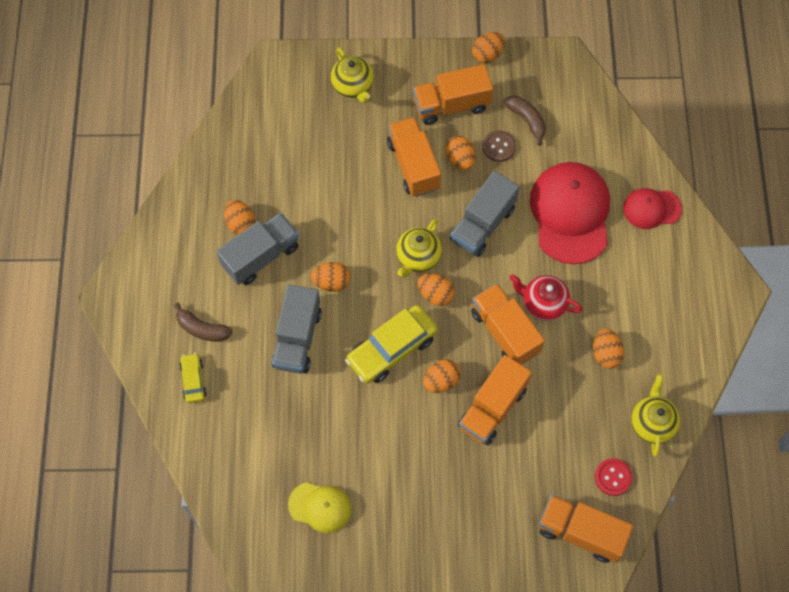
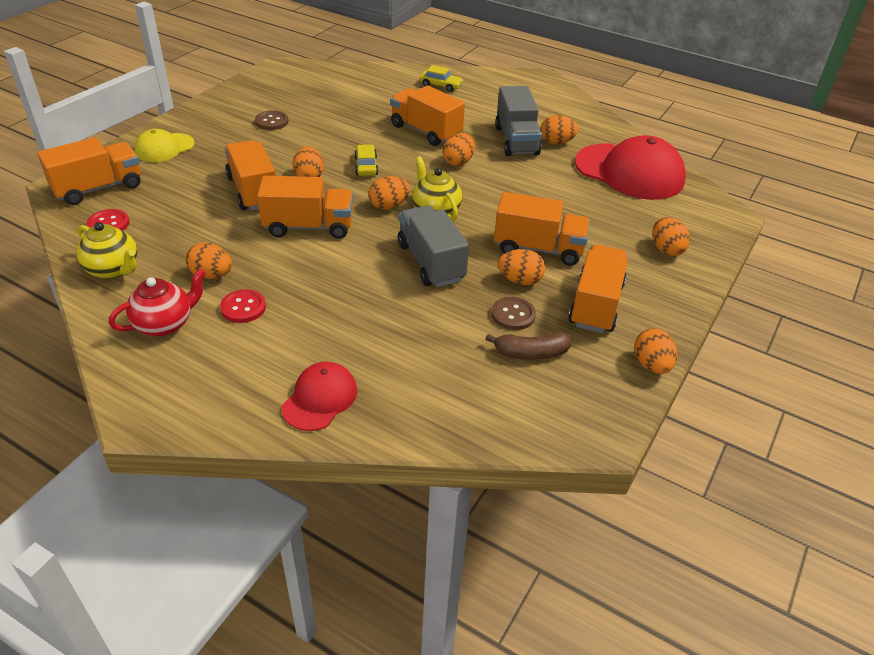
camera: 120 degrees right, 25 degrees down
(202, 329) = (478, 100): brown banana -> none
(297, 338) = (426, 131): grey truck -> orange truck
(320, 507) = (287, 97): yellow cap -> yellow cap (164, 148)
(353, 87) = (666, 249): yellow teapot -> orange egg
(377, 483) = (272, 122): none -> brown button
(392, 349) = (366, 166): yellow car -> yellow car, size x0.53
(543, 303) = (307, 261): red teapot -> red teapot (165, 324)
(570, 213) = (382, 328): red cap -> red cap (629, 172)
(618, 307) = (243, 307): none -> red button

